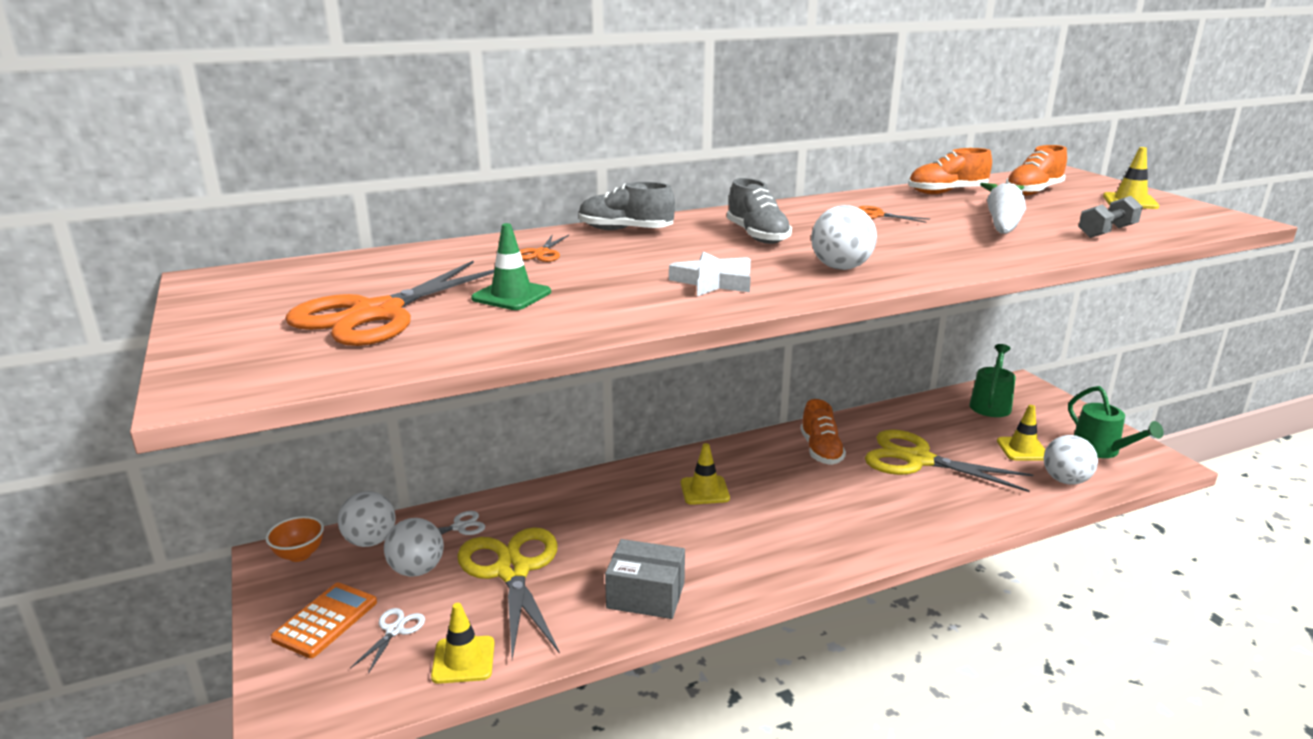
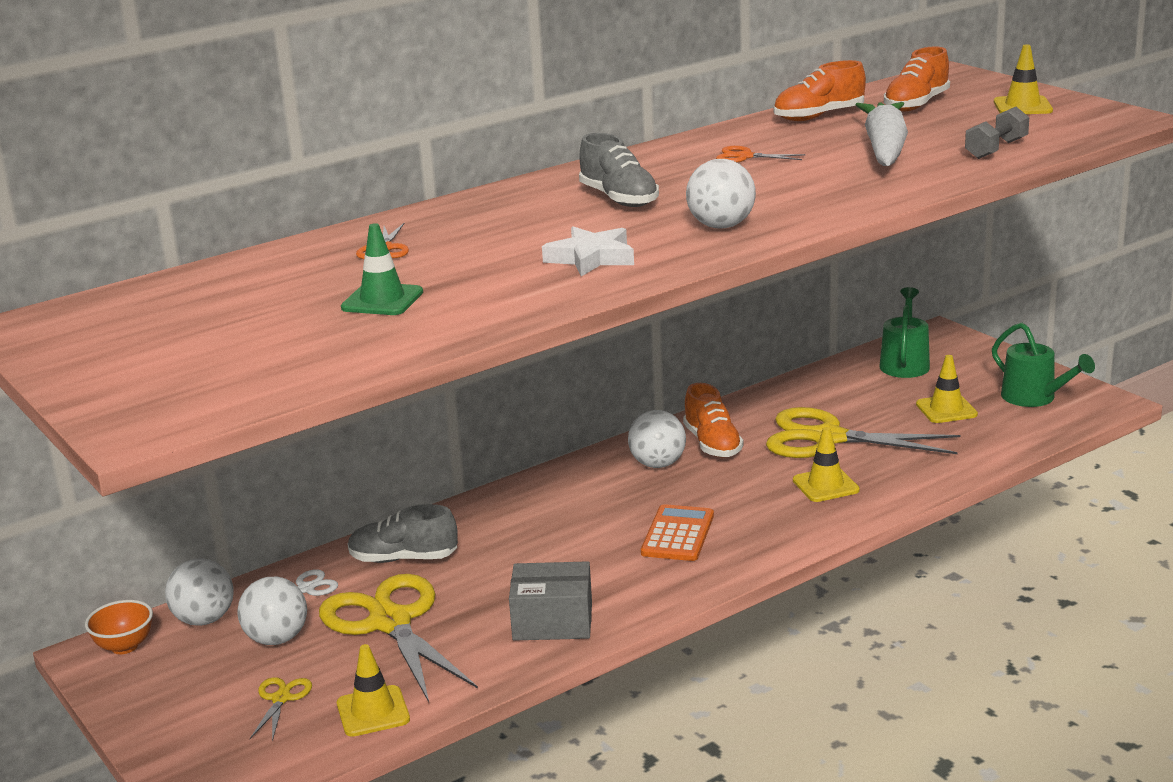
camera: 10 degrees left, 0 degrees up
(325, 620) = (195, 703): orange calculator -> orange calculator (677, 534)
(377, 314) = (250, 337): orange scissors -> none
(395, 630) = (281, 699): white scissors -> yellow scissors
(625, 230) = (465, 209): grey shoe -> grey shoe (403, 559)
(704, 490) = (586, 507): yellow traffic cone -> yellow traffic cone (825, 485)
(1065, 480) = (996, 436): white ball -> white ball (657, 464)

